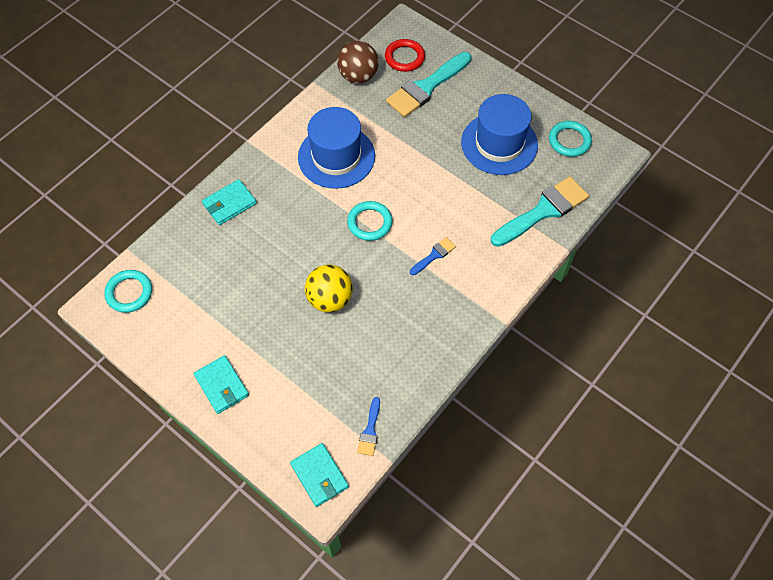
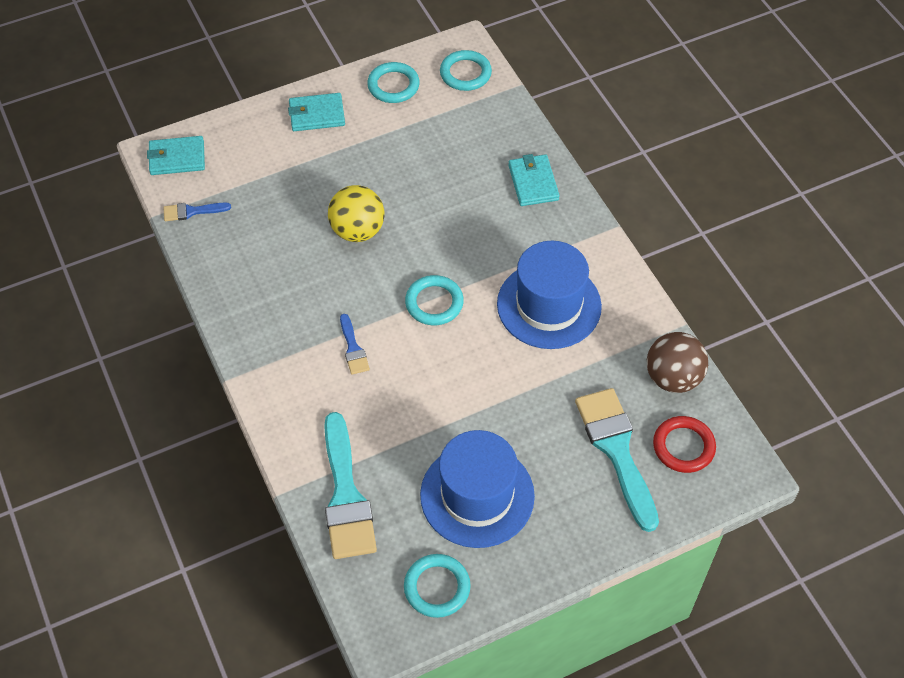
camera: 115 degrees right, 5 degrees down
(164, 341) = (393, 85): none -> turquoise ring
(370, 430) = (192, 211): blue brush -> blue brush turned 45 degrees counterclockwise

